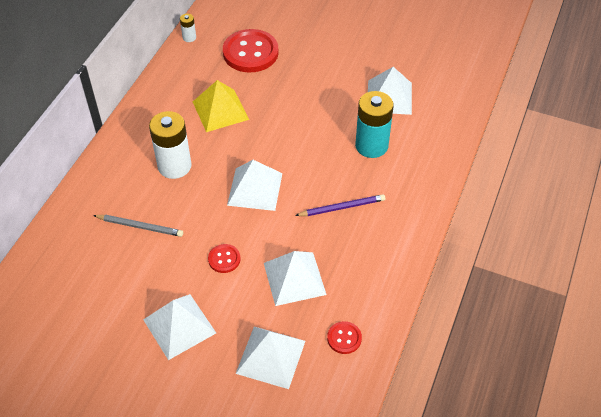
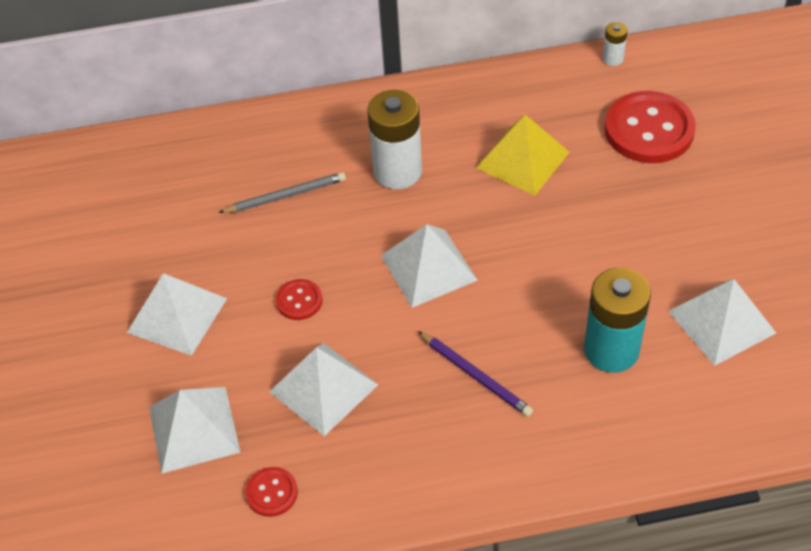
camera: 60 degrees right, 0 degrees up
(140, 226) = (285, 196): grey pencil -> grey pencil turned 90 degrees counterclockwise

